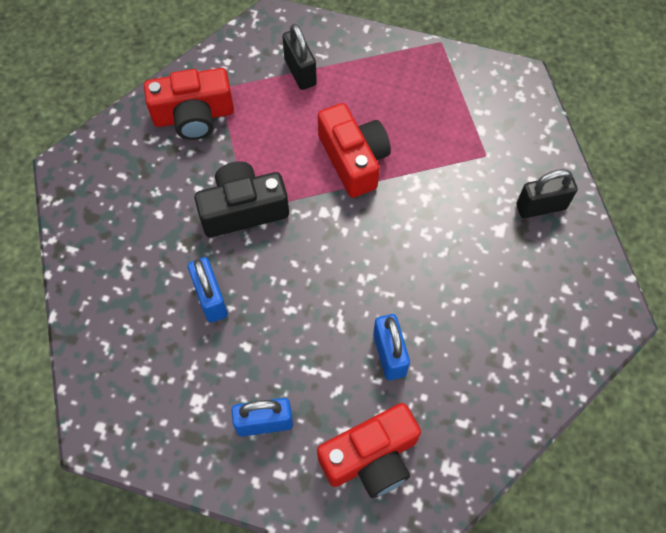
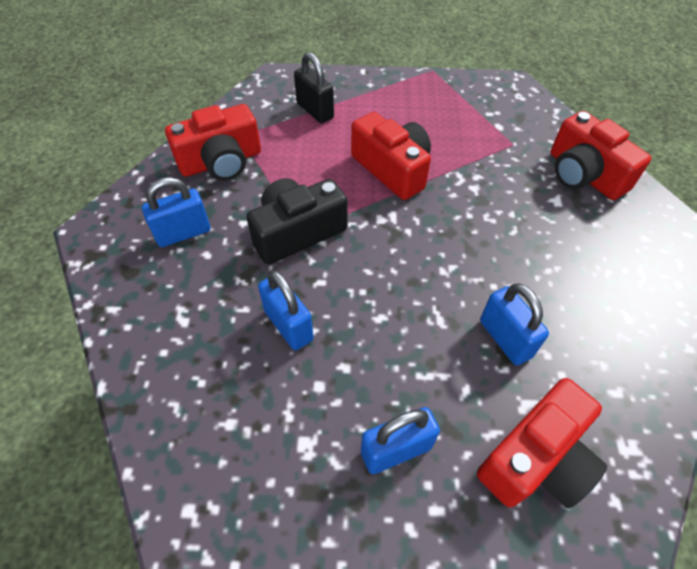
camera: 15 degrees left, 10 degrees down
(143, 188) = (183, 233): none -> blue padlock
(541, 207) = (583, 175): black padlock -> red camera

